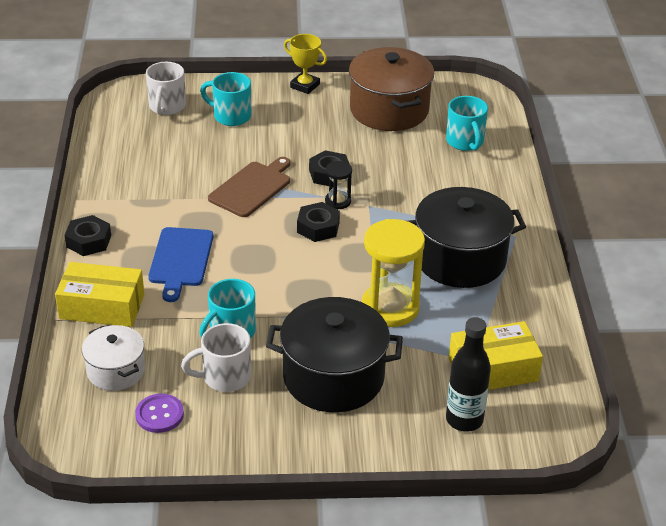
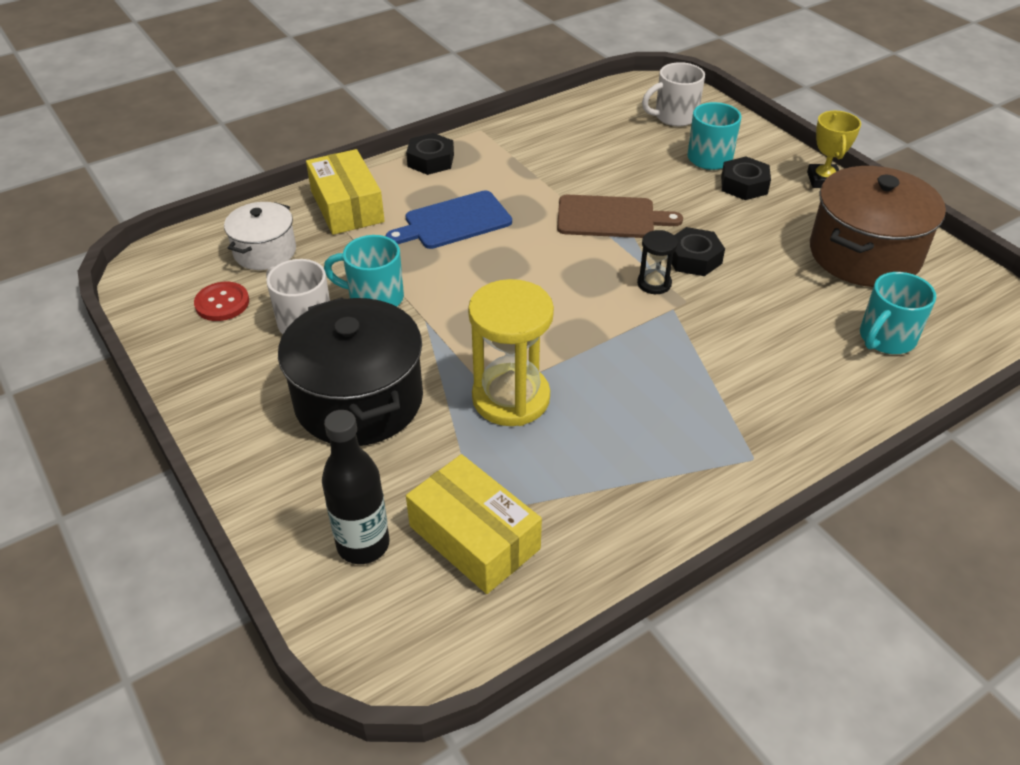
camera: 60 degrees right, 5 degrees up
(159, 414) = (222, 303): purple button -> red button
(318, 227) = (594, 287): black nut -> black nut (744, 185)
(460, 259) = (655, 424): black pot -> none

